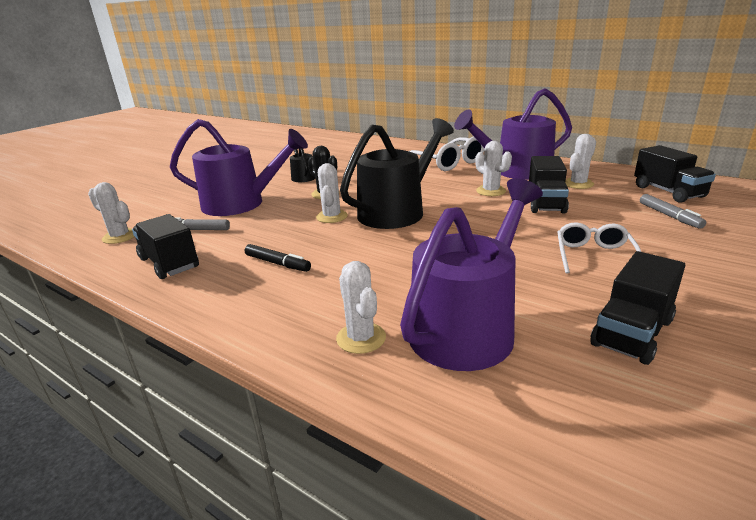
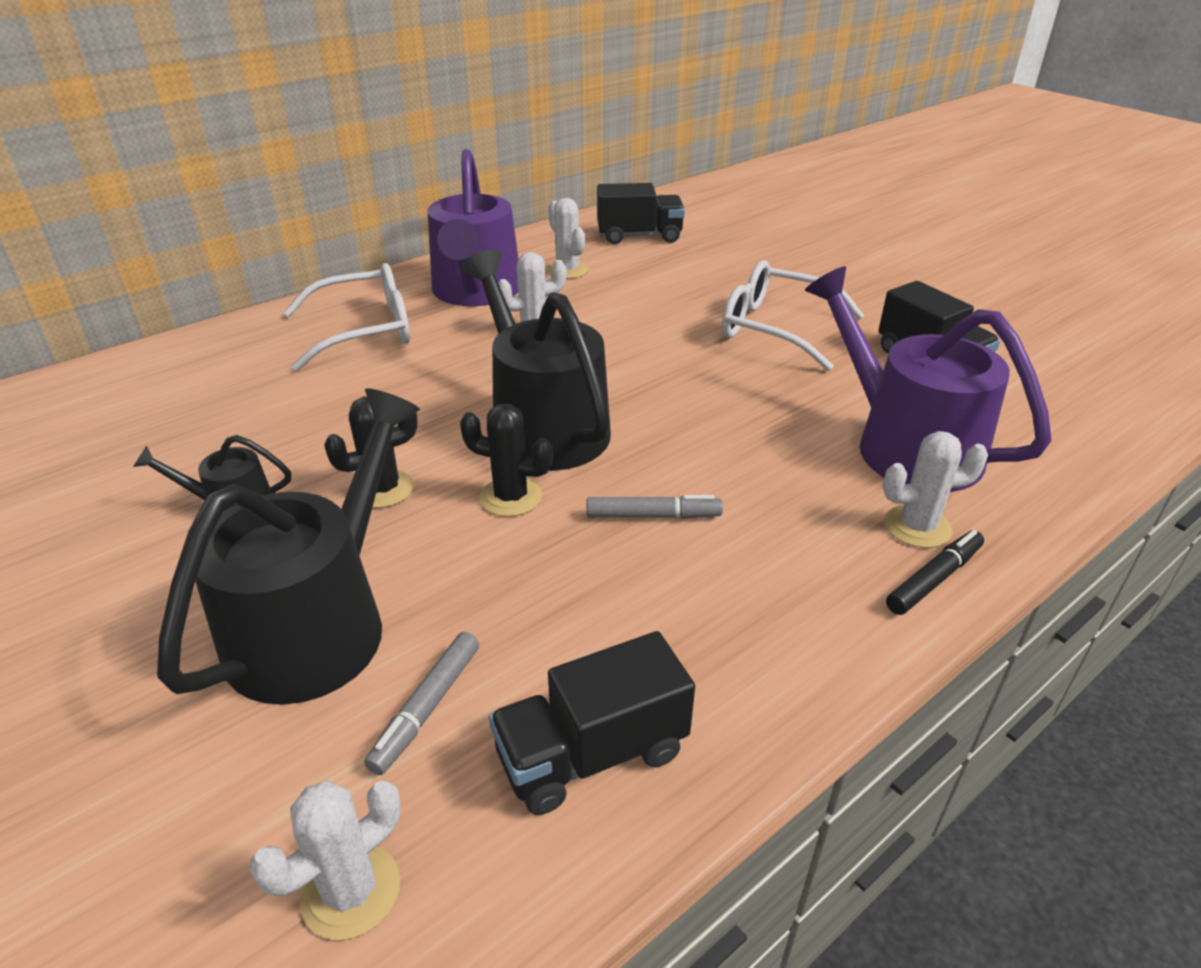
camera: 75 degrees left, 10 degrees up
(241, 204) = (318, 623): purple watering can -> black watering can
(277, 263) = (673, 585): black marker -> black marker (933, 579)
(332, 217) = (511, 497): white cactus -> black cactus
(545, 203) = (612, 308): black truck -> none
(593, 256) = (776, 328): white glasses -> white glasses, size x1.53
(669, 216) = (702, 259): grey marker -> grey marker (652, 516)

